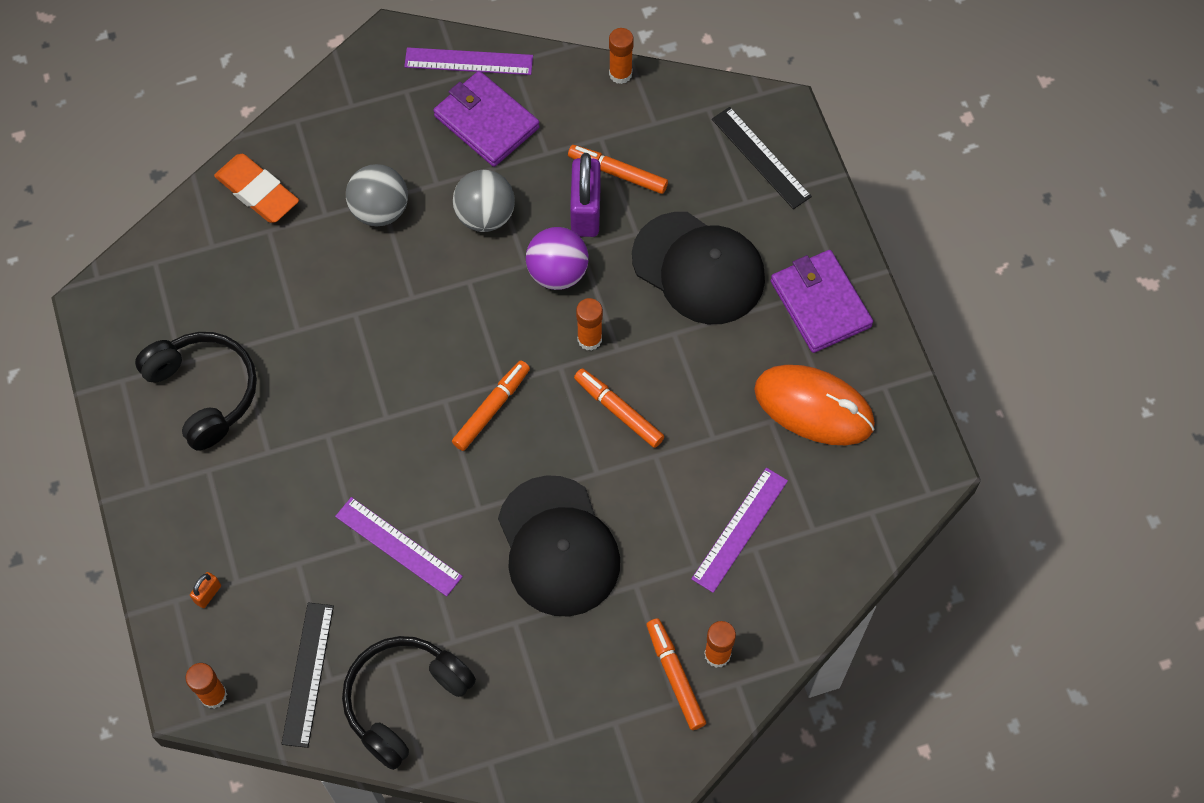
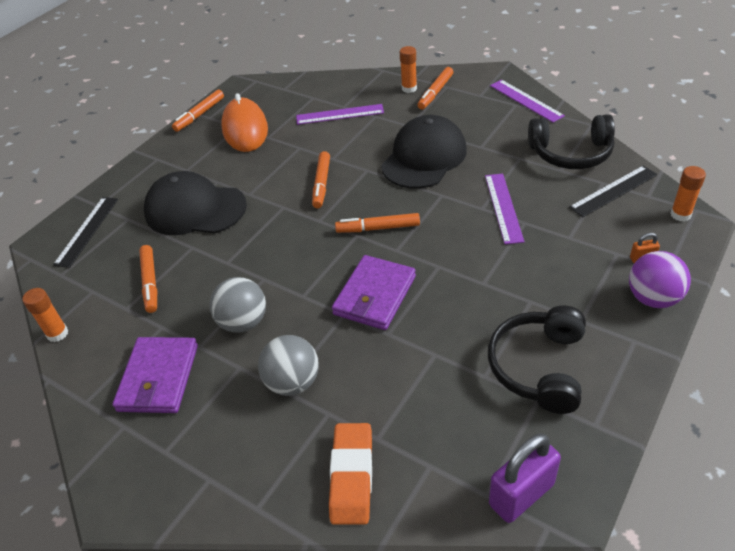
camera: 125 degrees left, 20 degrees down
(468, 61) = (104, 431): purple ruler -> purple ruler (526, 100)
(557, 273) = (255, 261): purple ball -> purple ball (653, 298)
(585, 211) = (195, 278): purple padlock -> purple padlock (521, 494)
(589, 339) = (288, 220): orange glue stick -> none
(699, 268) = (195, 209): black cap -> black cap turned 75 degrees counterclockwise
(820, 304) = (177, 158): purple wallet -> purple wallet (375, 295)
(901, 379) = (199, 115): none -> orange marker

